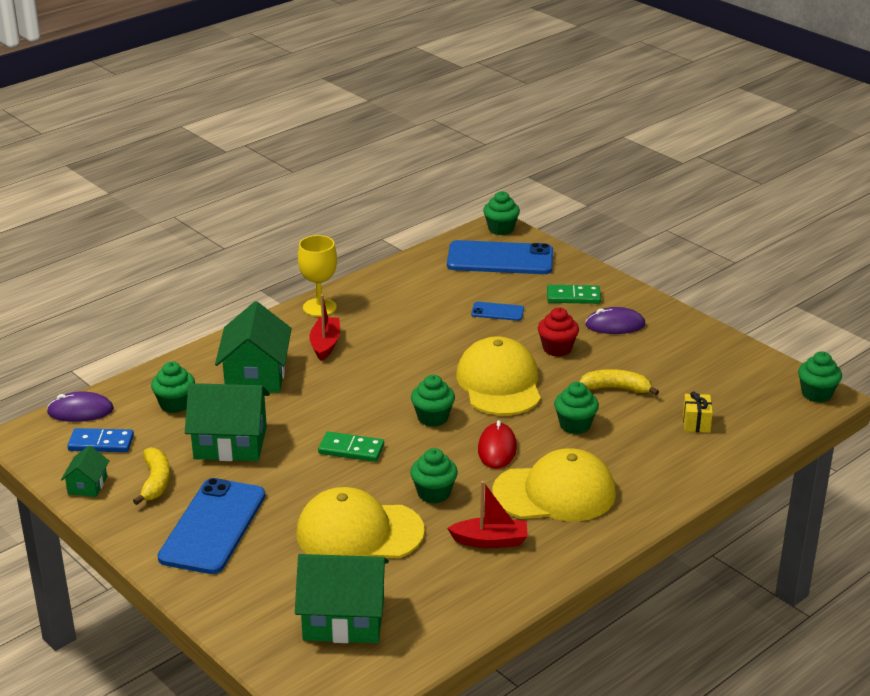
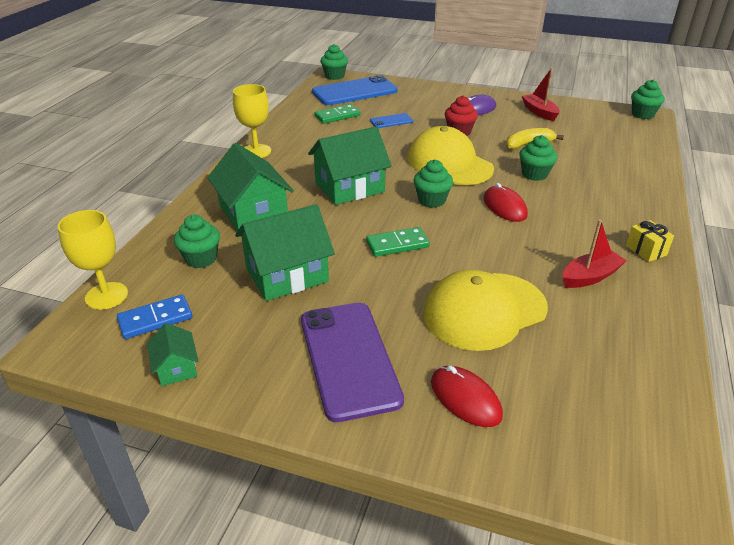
camera: 30 degrees left, 5 degrees up
(80, 411) = (106, 296): purple mouse -> yellow goblet
(155, 482) = (248, 336): yellow banana -> none
(212, 526) = (348, 359): blue phone -> purple phone
(267, 587) = (465, 398): none -> red mouse
(325, 344) = (288, 174): red boat -> red boat (539, 112)
(344, 619) = (568, 399): green house -> green house (349, 187)
(434, 493) = (502, 255): green cupcake -> none
(555, 493) = (584, 224): yellow cap -> none
(573, 297) = (429, 101): green domino -> green domino (337, 116)
(696, 423) = (604, 150): yellow gift -> yellow gift (646, 250)

